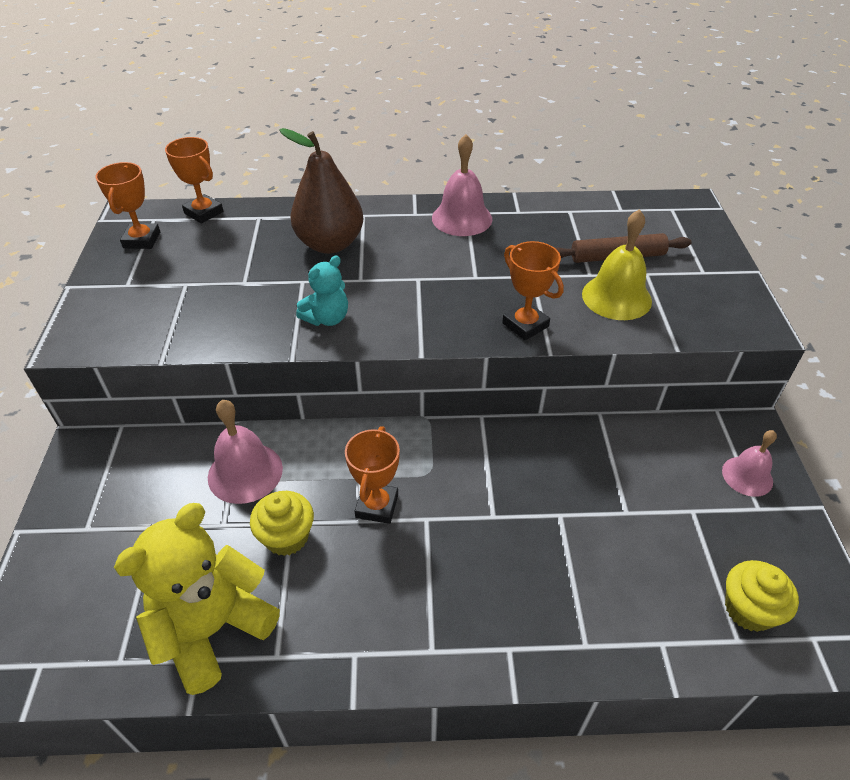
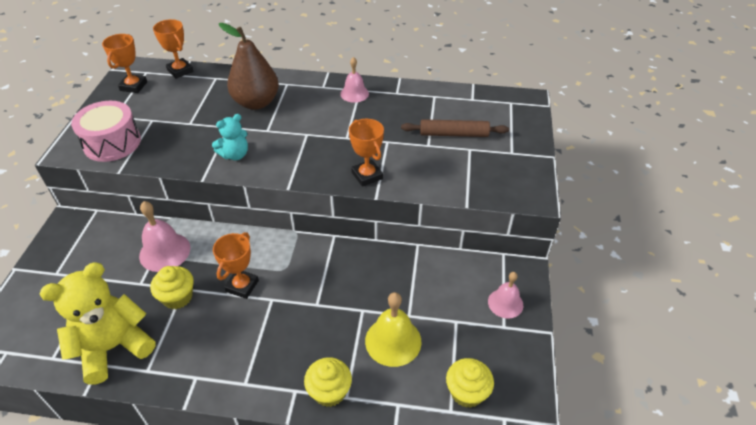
camera: 10 degrees right, 0 degrees up
(136, 322) = (112, 143): none -> pink drum
(462, 218) = (354, 93): pink bell -> pink bell, size x0.66
(559, 642) = (329, 391): none -> yellow cupcake
(616, 297) = (440, 163): yellow bell -> yellow bell (393, 341)

